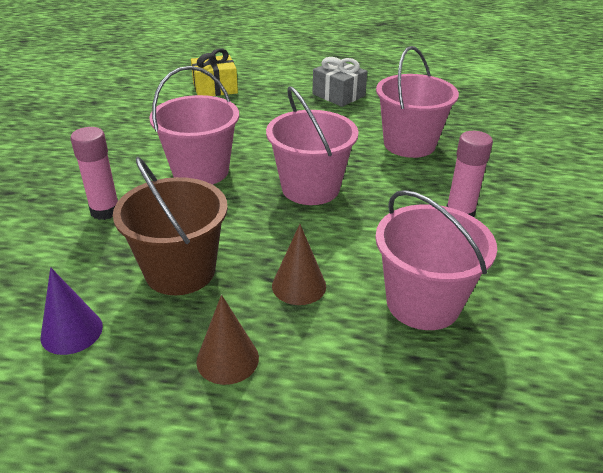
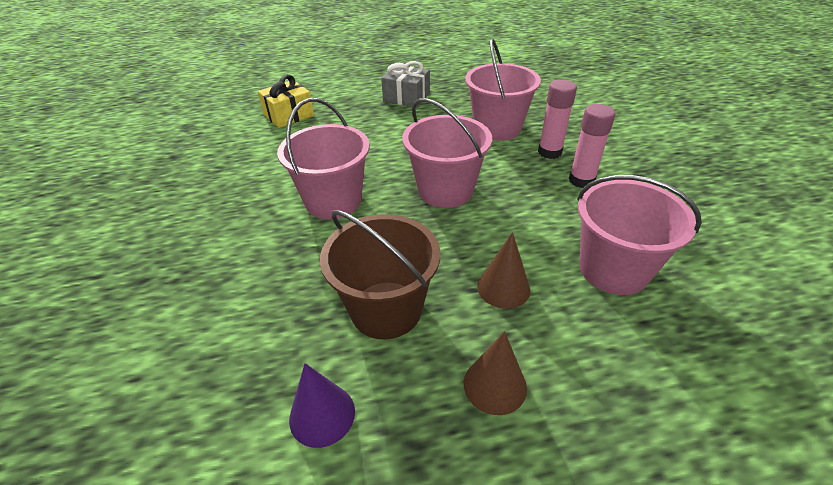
camera: 20 degrees left, 5 degrees up
(105, 211) = (266, 270): pink glue stick -> pink glue stick (549, 152)

